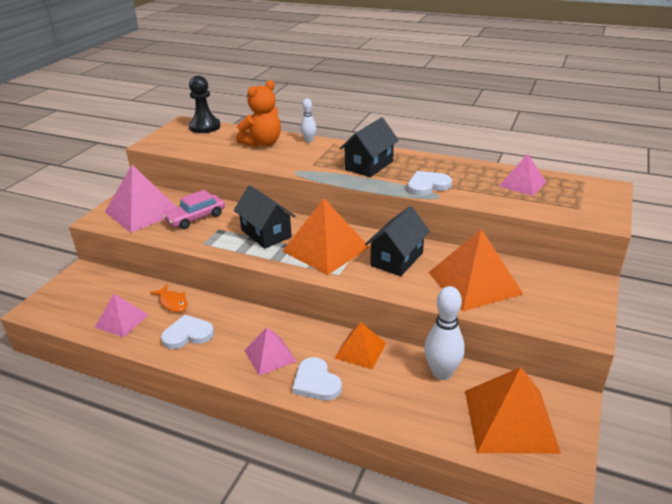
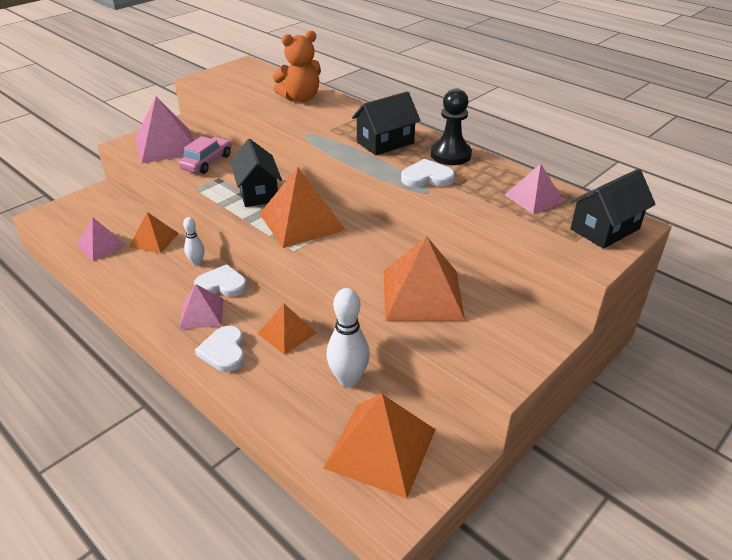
camera: 20 degrees right, 5 degrees up
(172, 302) = (154, 240): orange fish -> orange pyramid
(187, 334) = (146, 273): white heart -> white heart (222, 284)
(196, 218) = (207, 162): pink car -> pink car turned 135 degrees clockwise
(205, 127) = (261, 71): black pawn -> black pawn (450, 155)
(309, 140) = (347, 104): white bowling pin -> white bowling pin (197, 262)
(397, 259) = (362, 249): black house -> black house (605, 229)

